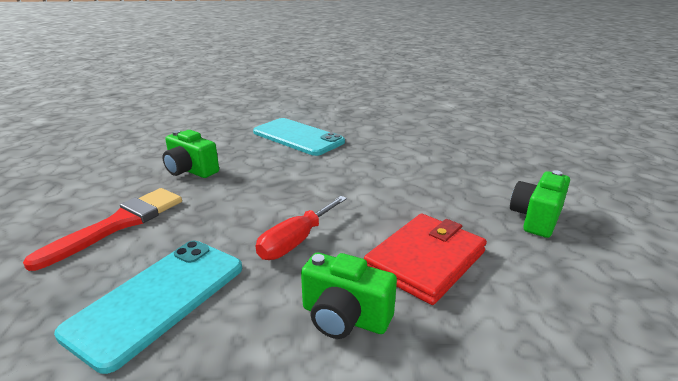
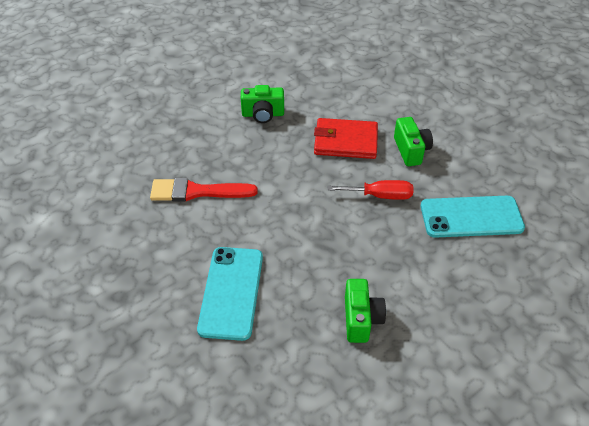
camera: 125 degrees left, 20 degrees up
(119, 224) = (454, 292): red brush -> red brush (197, 192)

